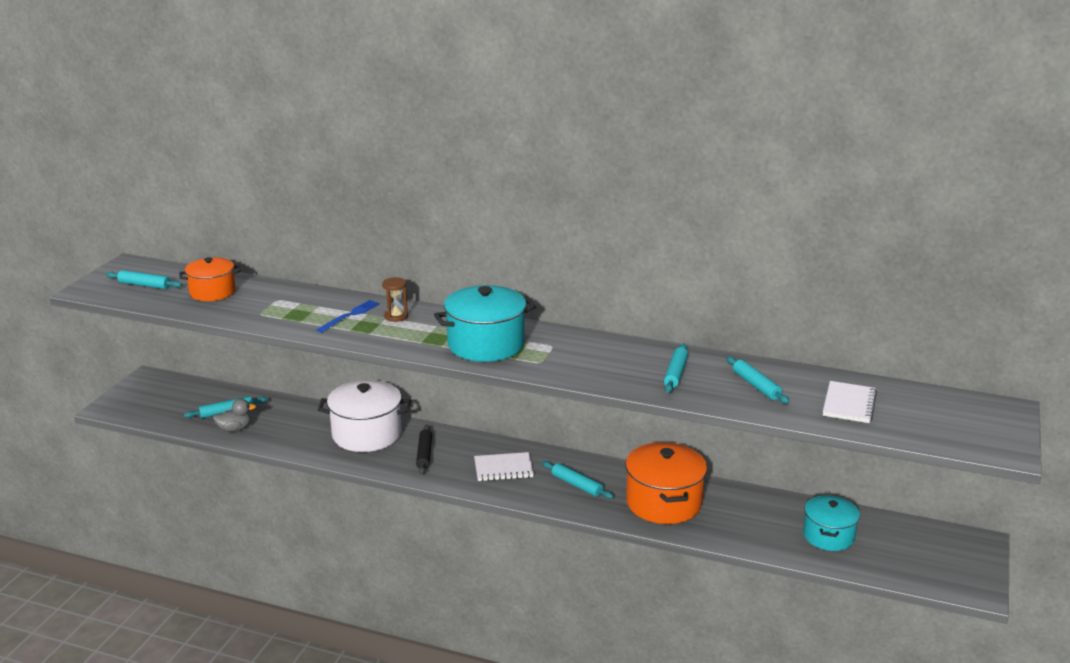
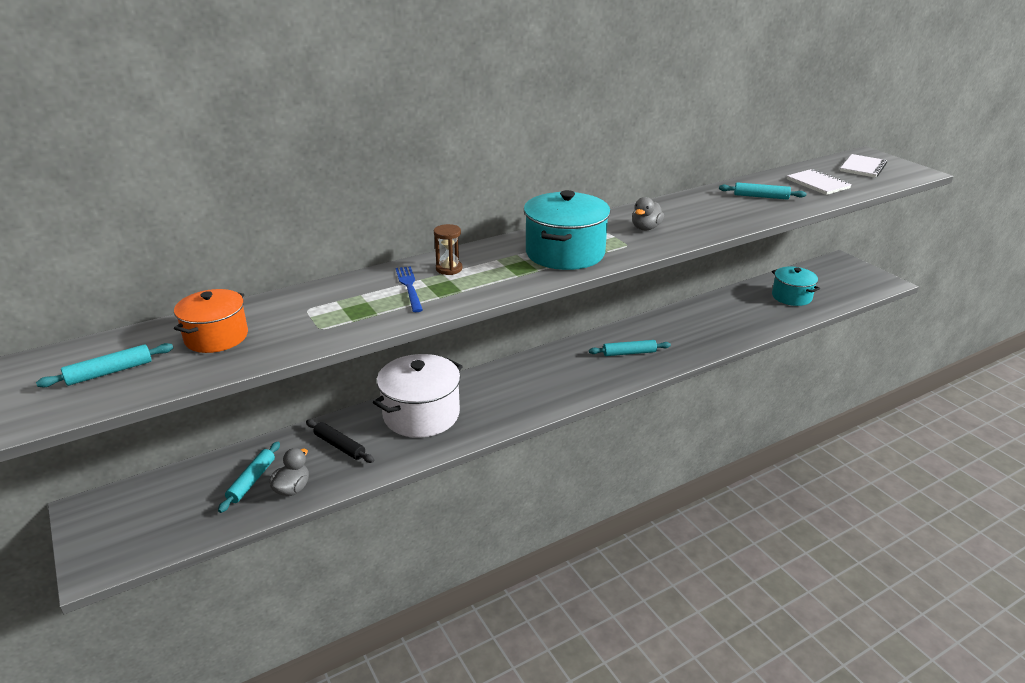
camera: 50 degrees left, 5 degrees up
(424, 454) = (495, 399): black rolling pin -> black rolling pin (339, 446)
(503, 469) = (567, 373): white notebook -> white notebook (863, 168)
(587, 358) = (645, 228): none -> grey duck
(663, 502) = (692, 331): orange pot -> none
(676, 373) = (711, 211): turquoise rolling pin -> none

